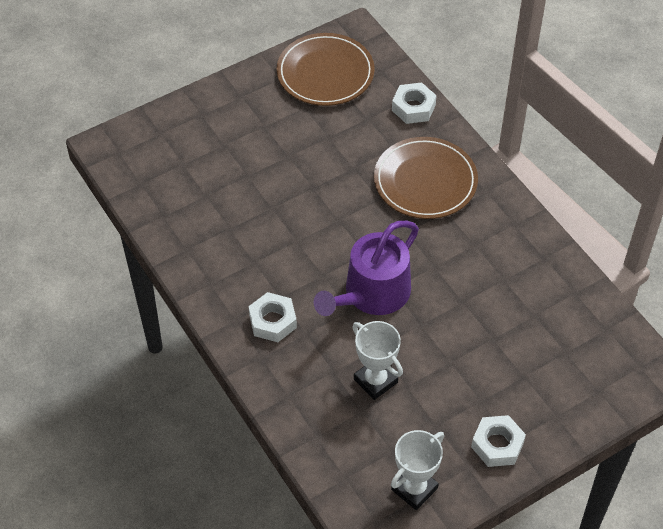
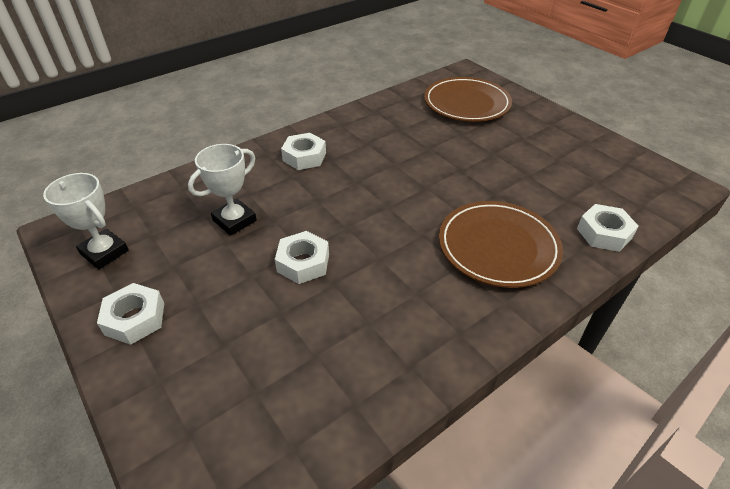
camera: 85 degrees right, 10 degrees down
(325, 73) = (612, 168): brown plate -> brown plate (466, 103)
(372, 294) = (338, 213): purple watering can -> none
(437, 323) = (303, 263): none -> white nut

